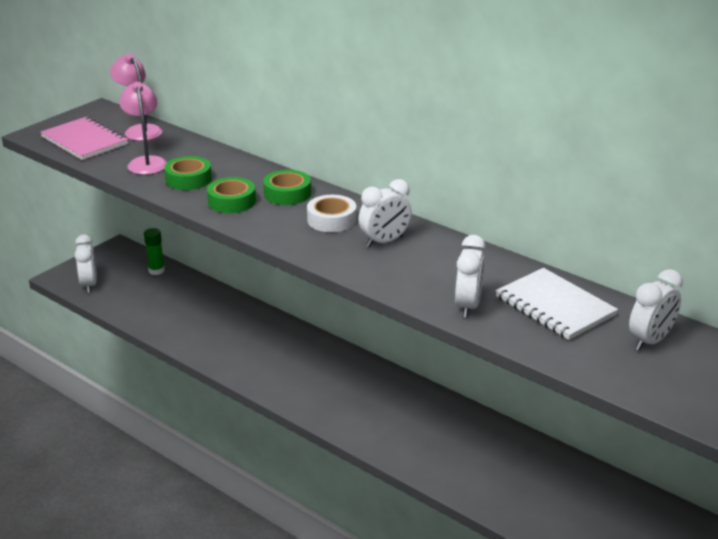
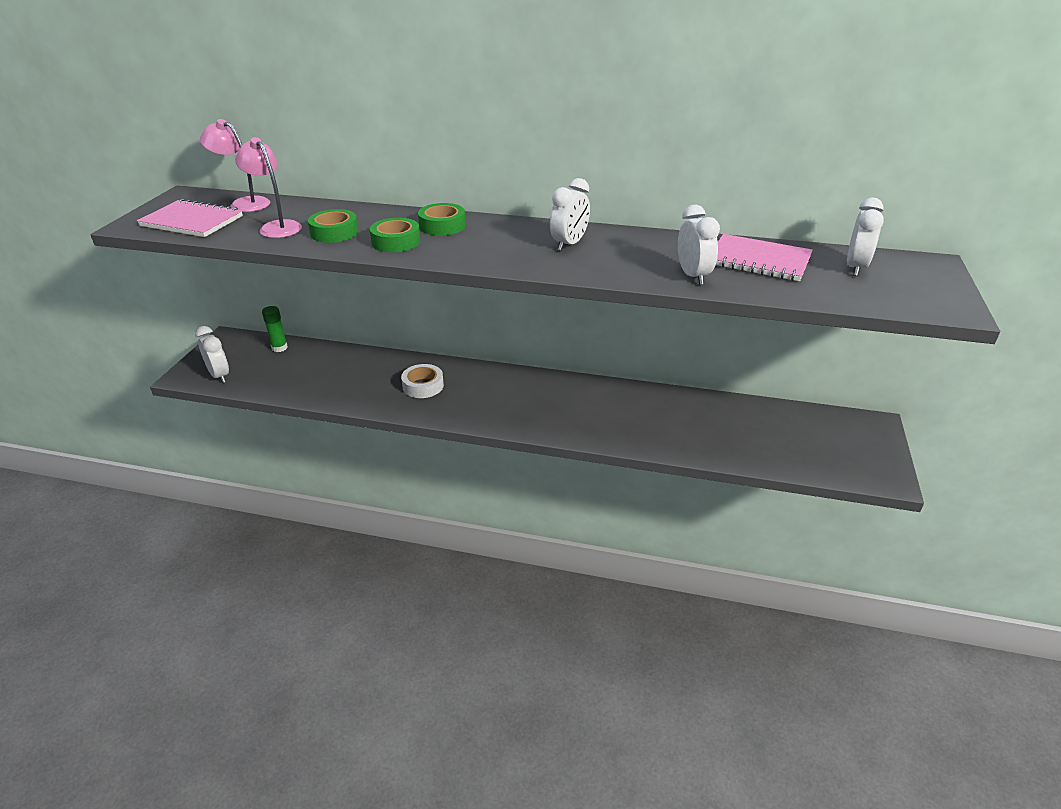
camera: 25 degrees left, 5 degrees up
(331, 220) = (504, 237): white tape -> white tape (423, 386)
(555, 306) = (758, 260): white notebook -> pink notebook

